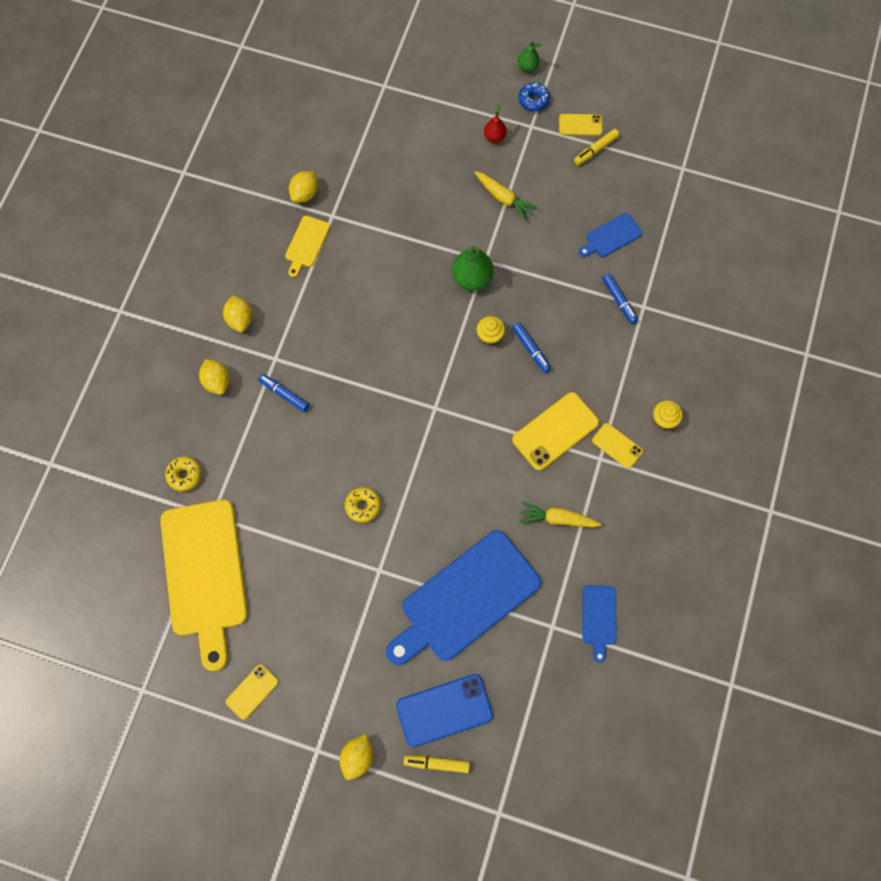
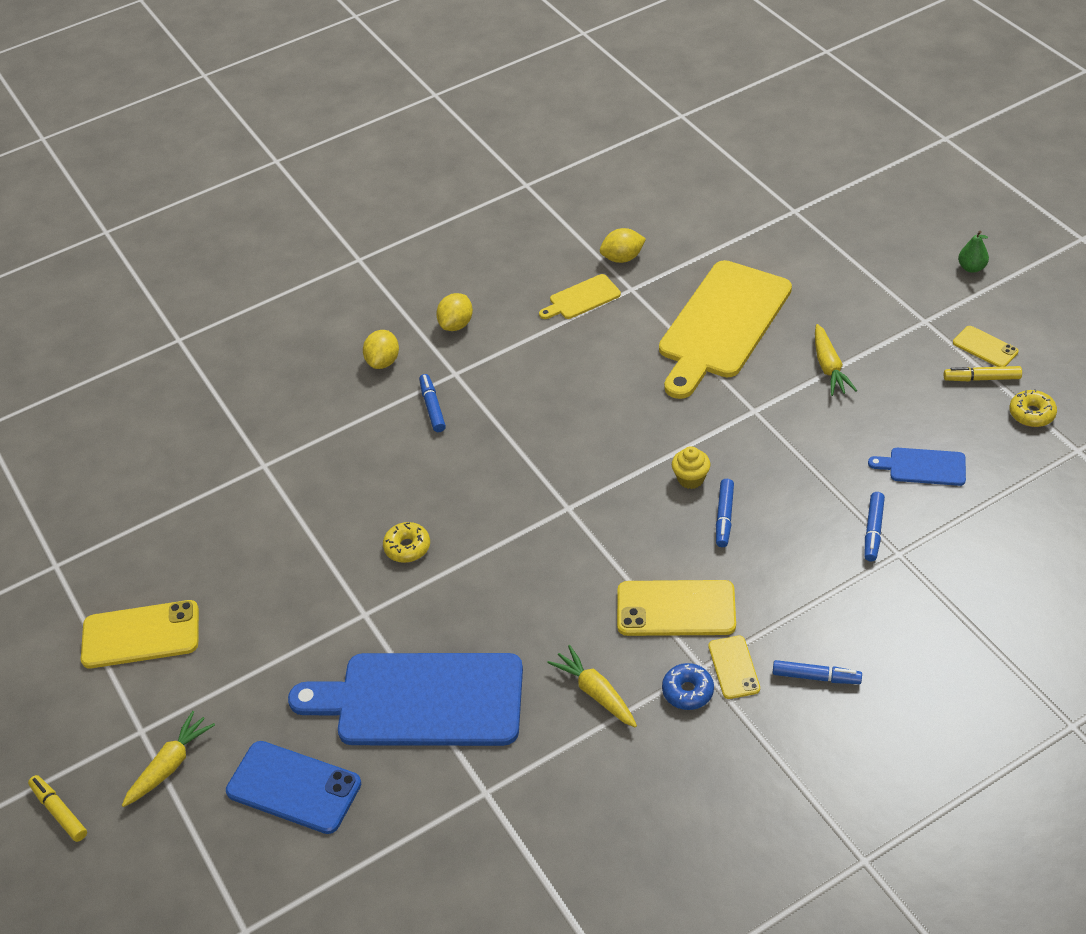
camera: 45 degrees right, 25 degrees down
(185, 475) = (276, 418): yellow donut -> yellow donut (1031, 414)
(205, 574) = (207, 508): yellow cutting board -> yellow cutting board (722, 325)
(252, 691) = (141, 635): yellow phone -> yellow phone, size x1.75
(358, 756) = (170, 765): yellow lemon -> yellow carrot
(436, 763) = (235, 831): yellow marker -> yellow marker (59, 811)
(472, 278) = (723, 417): green pear -> none
(494, 137) = (872, 309): red pear -> none
(533, 100) = (950, 299): blue donut -> blue donut (688, 691)
(599, 618) = (544, 822): blue cutting board -> none
(663, 419) = (816, 677): yellow cupcake -> blue marker

